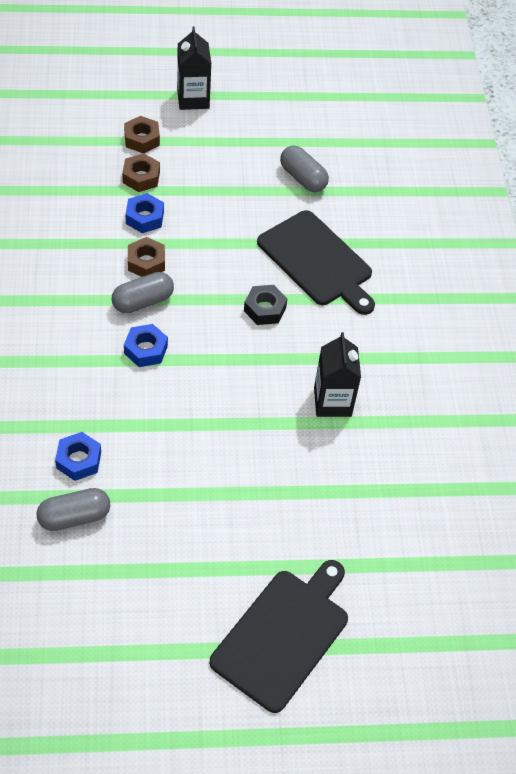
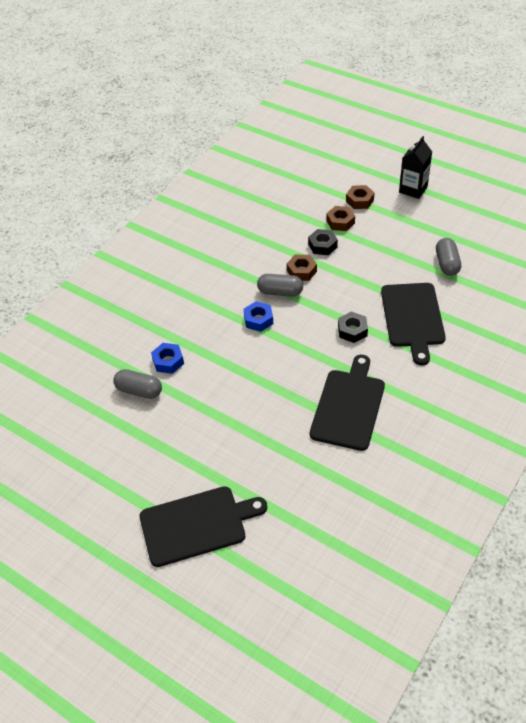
camera: 45 degrees right, 5 degrees down
(144, 217) = (322, 245): blue nut -> black nut
(332, 402) = (348, 406): black carton -> black cutting board

